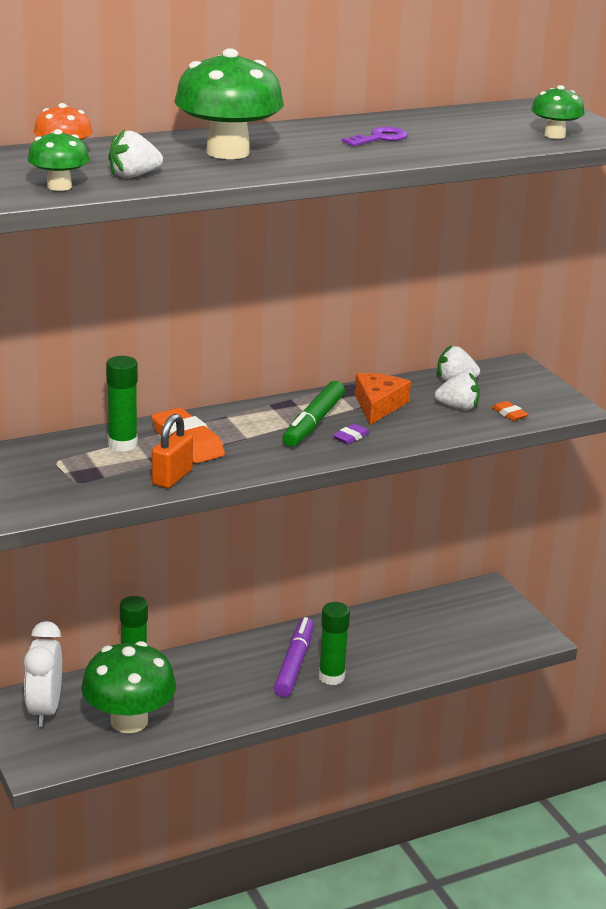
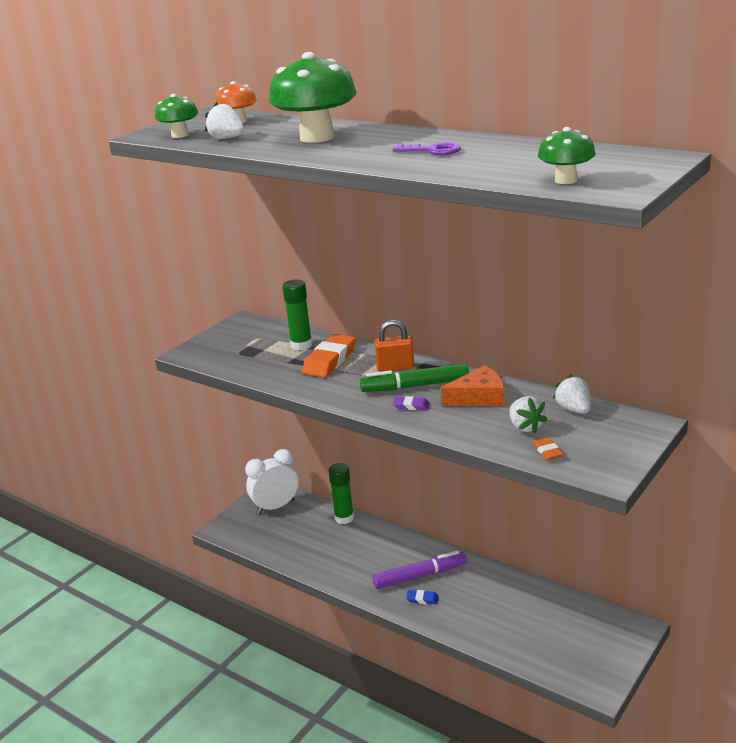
camera: 65 degrees right, 0 degrees up
(129, 721) = (292, 540): green mushroom -> none
(172, 477) = (275, 374): orange padlock -> orange padlock (395, 367)
(331, 677) = (422, 599): green glue stick -> blue eraser
(509, 414) = (547, 451): orange eraser -> orange eraser turned 45 degrees counterclockwise

